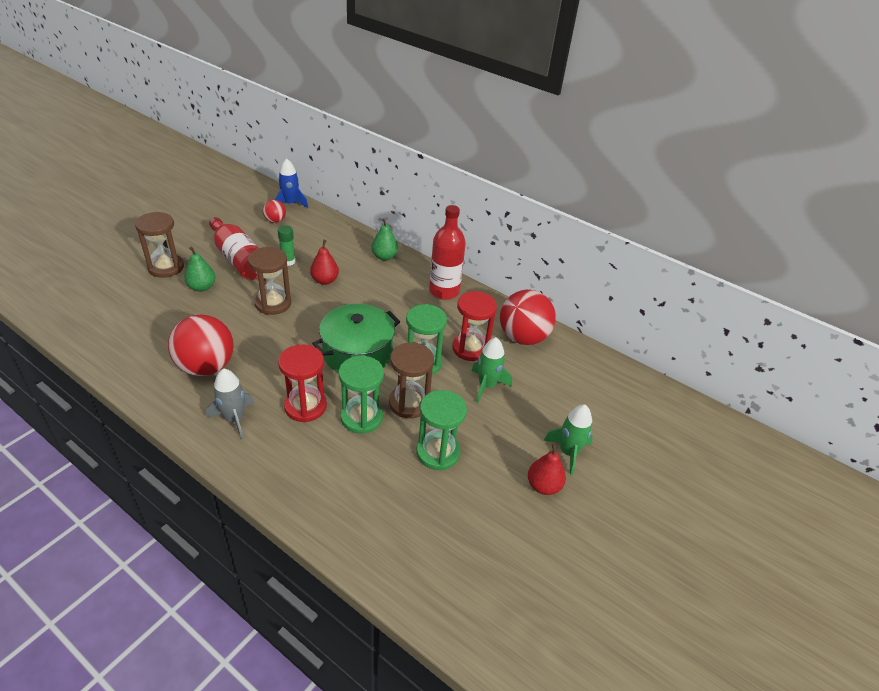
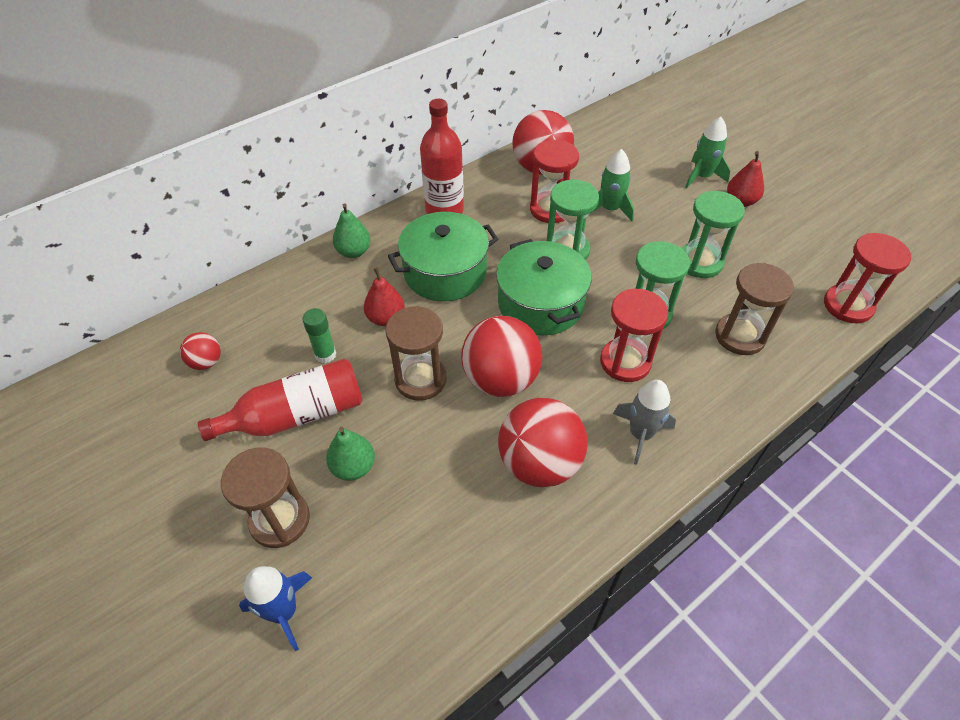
camera: 70 degrees left, 10 degrees up
(278, 340) = (500, 379): none -> red ball
(290, 204) = (166, 339): blue rocket -> blue rocket (283, 611)
(377, 300) = (445, 272): none -> green pot
(409, 403) = (629, 272): brown hourglass -> brown hourglass (740, 336)
(412, 579) = (848, 306): none -> red hourglass

